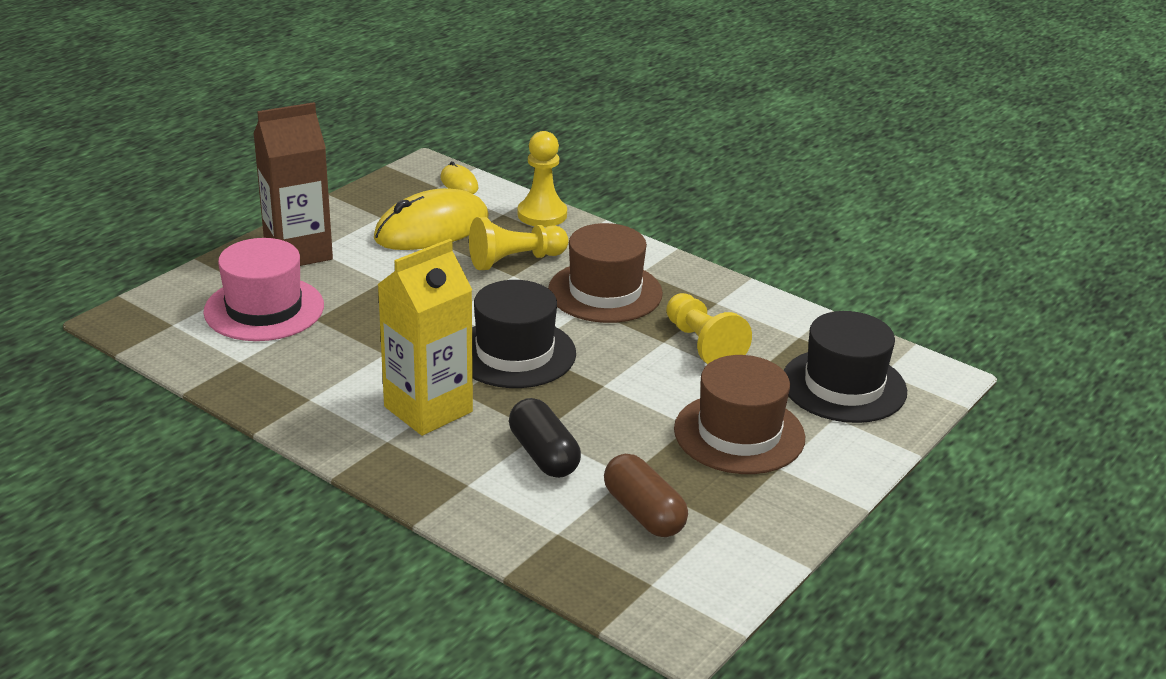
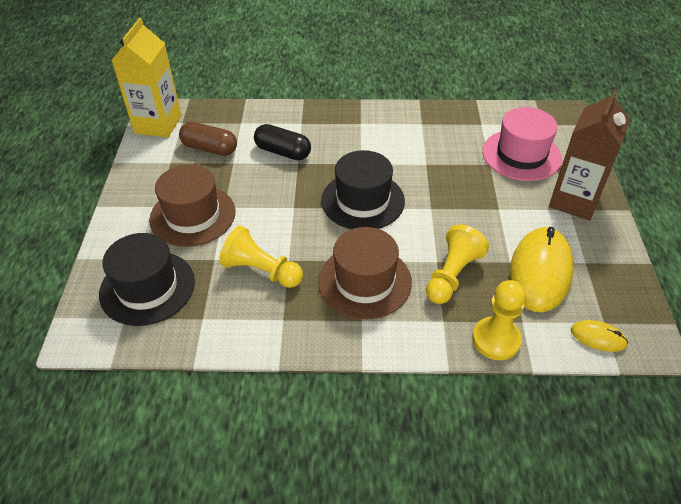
camera: 145 degrees right, 15 degrees up
(428, 409) = (363, 146): yellow carton -> yellow carton (158, 124)

